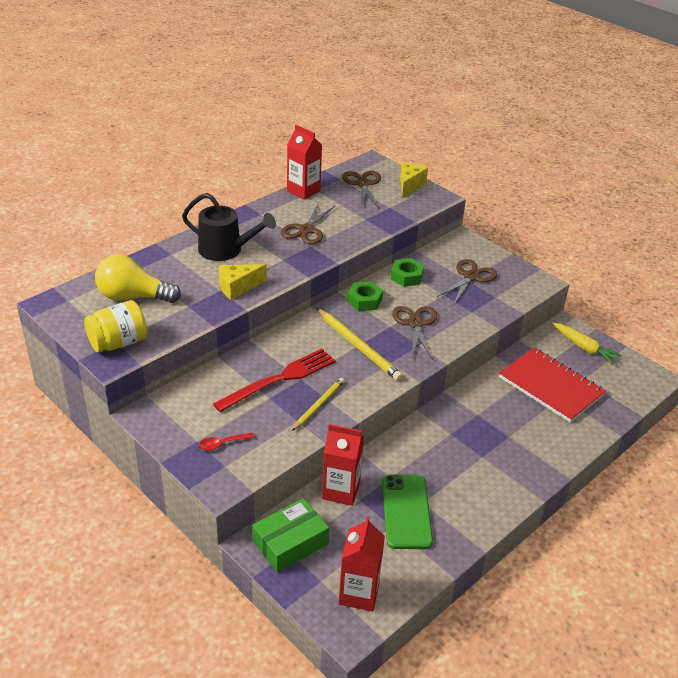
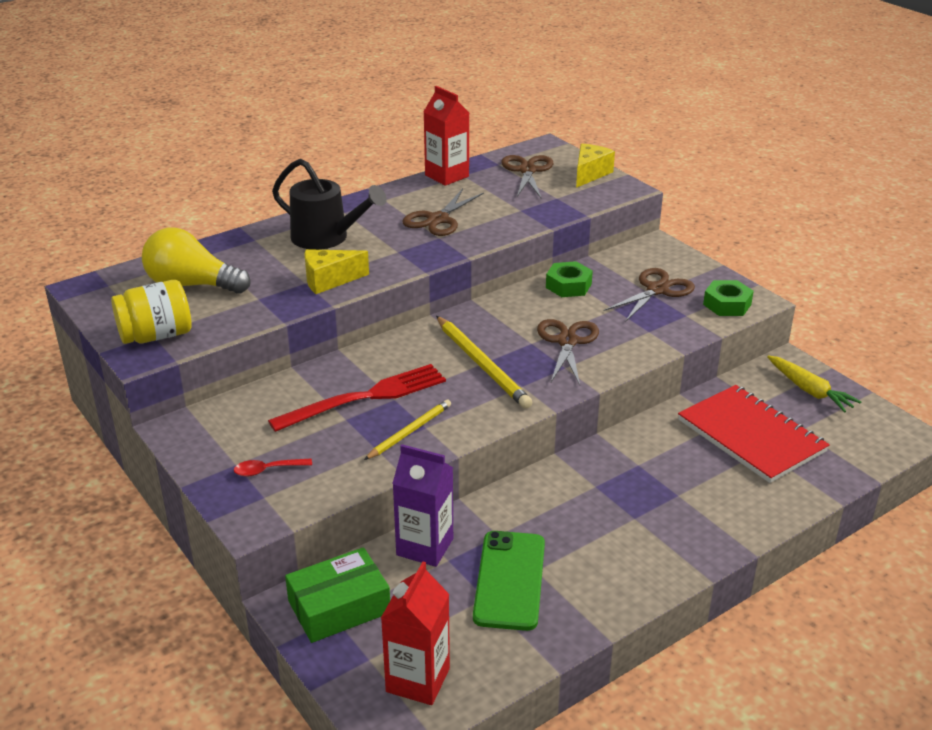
camera: 10 degrees right, 5 degrees down
(341, 491) = (425, 547): red carton -> purple carton
(364, 300) = (504, 311): green nut -> green nut (727, 304)

